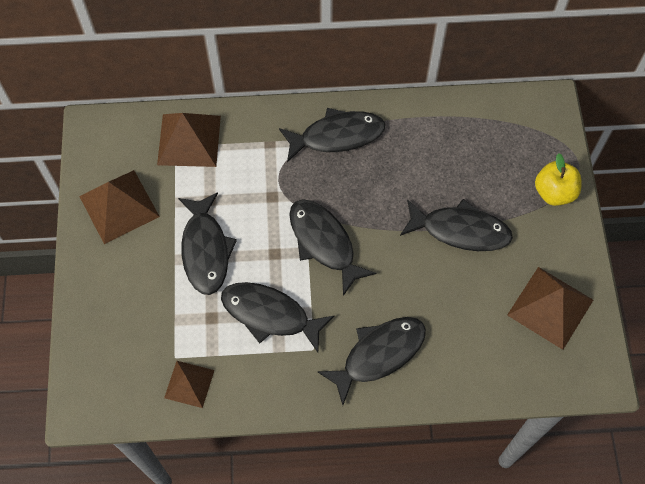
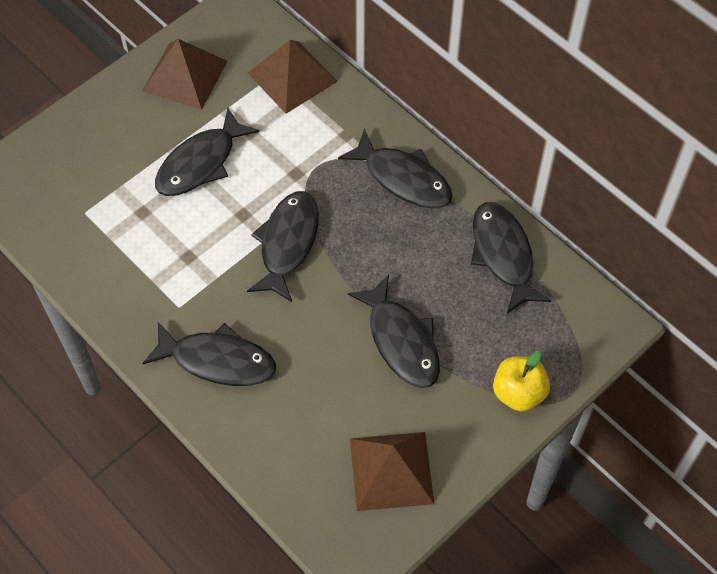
camera: 50 degrees right, 5 degrees down
(189, 384) = (70, 239): brown pyramid -> none
(270, 315) = (183, 252): black fish -> black fish (503, 255)

